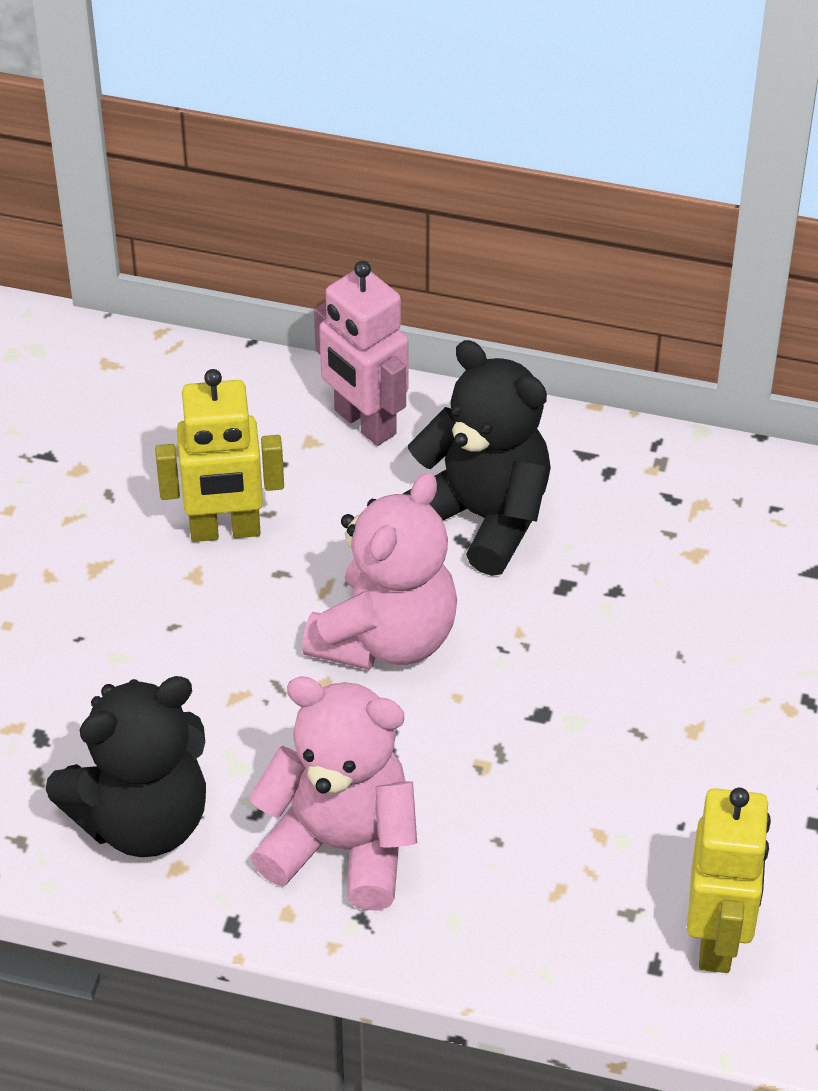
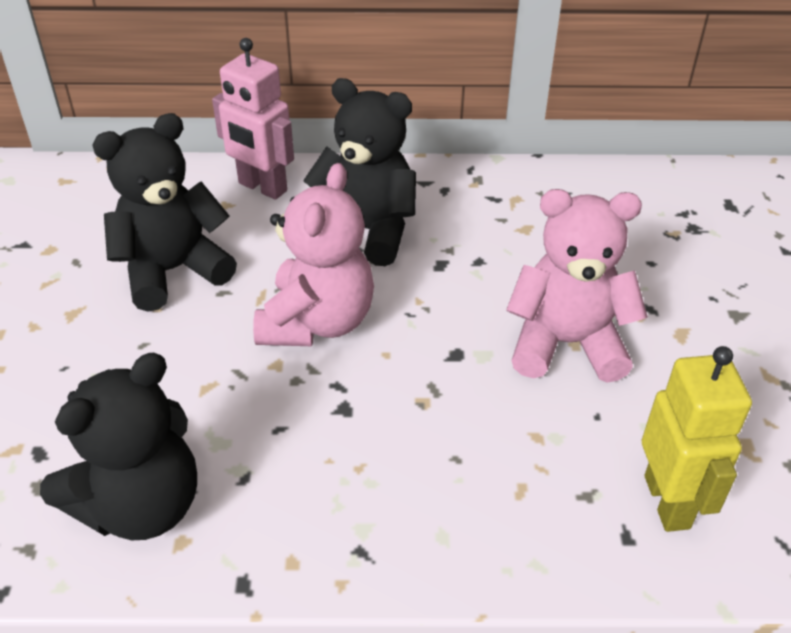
camera: 15 degrees left, 5 degrees down
(225, 530) = (172, 271): yellow robot -> black teddy bear
(341, 846) = (325, 491): pink teddy bear -> pink teddy bear (566, 343)

